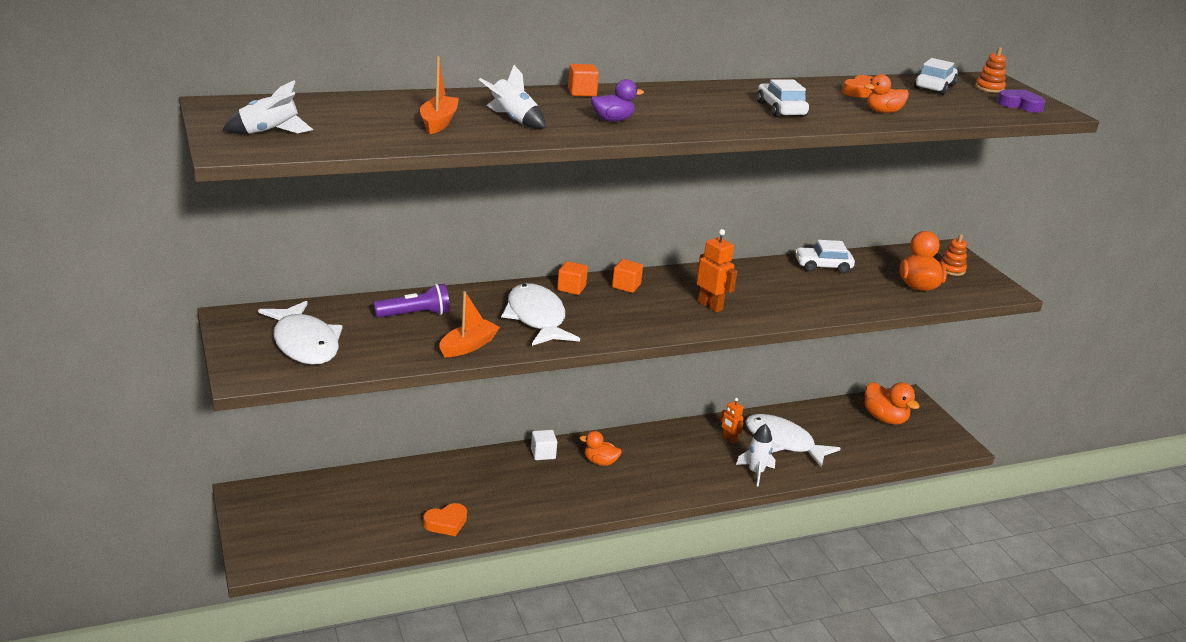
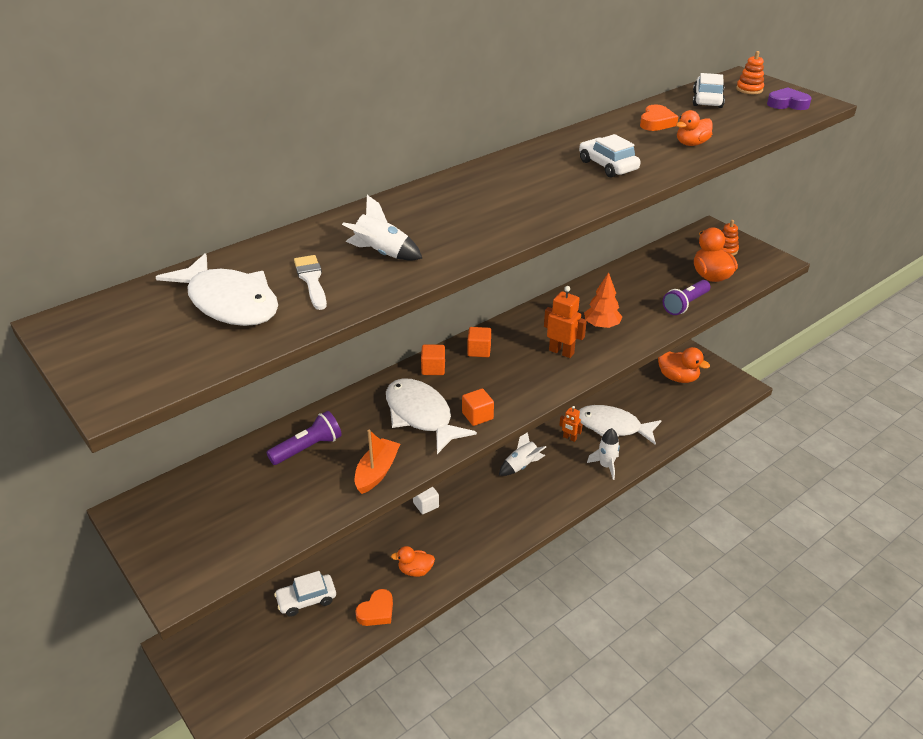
camera: 15 degrees left, 10 degrees up
(269, 132) = (143, 352): white rocket -> white rocket (521, 466)
(304, 343) = (219, 522): white fish -> white fish (229, 302)
(438, 122) = (311, 280): orange boat -> white brush
(582, 92) = (421, 193): orange cube -> orange cube (477, 416)
(600, 462) = (477, 497): orange duck -> orange duck (415, 570)
(612, 120) = (473, 225): purple duck -> none
(767, 296) = (601, 325): none -> orange tree
(822, 266) = (626, 277): white car -> white car (306, 599)
(871, 301) = (685, 304): none -> purple flashlight

